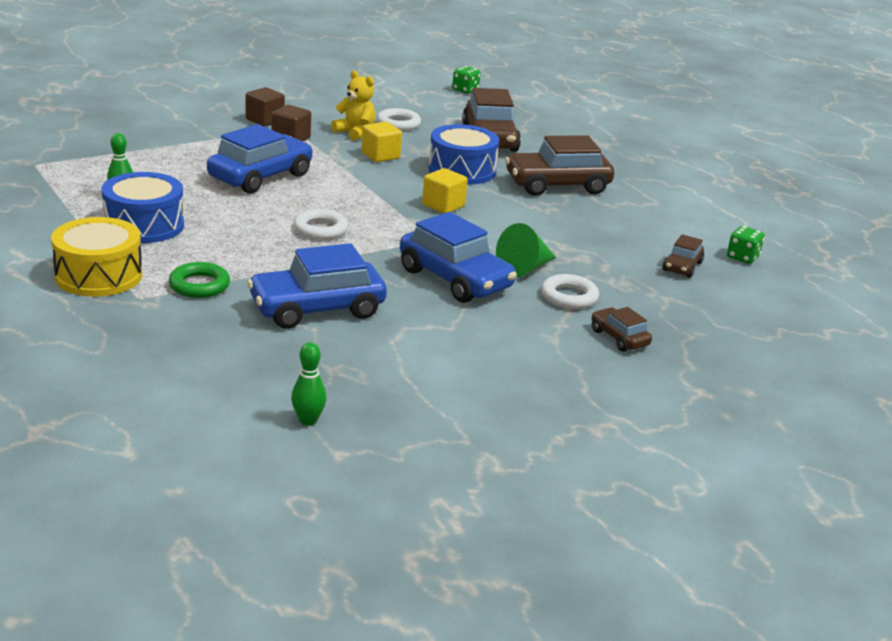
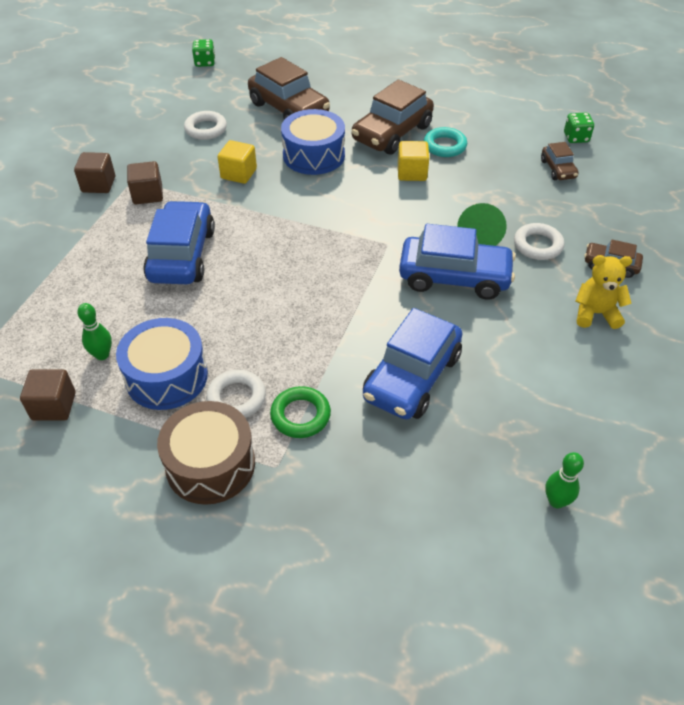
camera: 35 degrees left, 20 degrees up
(52, 204) = (54, 406): none -> brown cube
(99, 275) = (210, 464): yellow drum -> brown drum
(320, 229) = (303, 286): white ring -> white ring (236, 398)
(355, 132) = (187, 158): yellow teddy bear -> yellow teddy bear (595, 313)
(443, 205) = (350, 202): yellow cube -> yellow cube (412, 173)
(593, 210) = (444, 146): none -> turquoise ring

